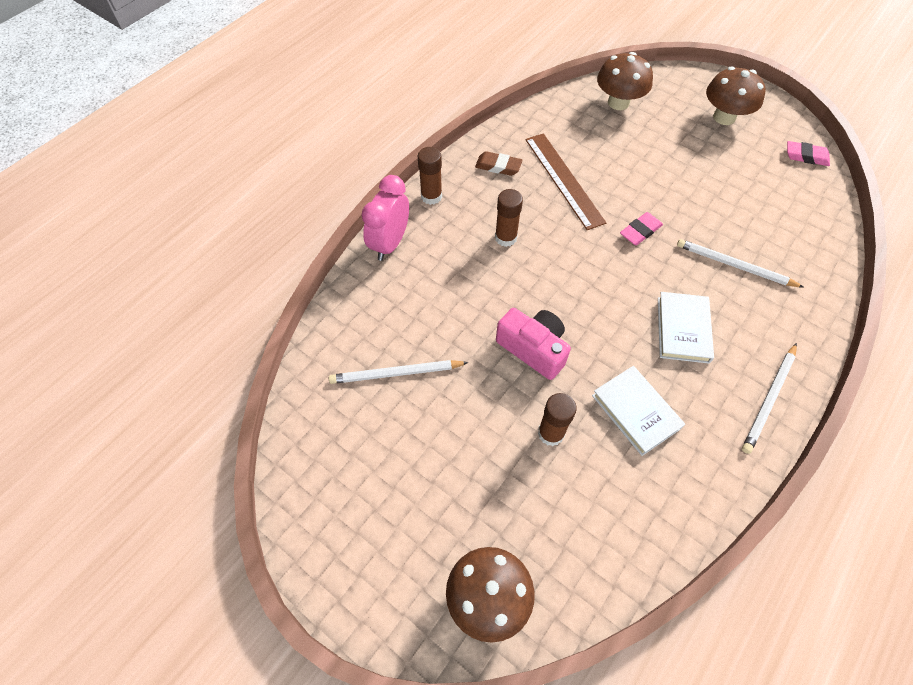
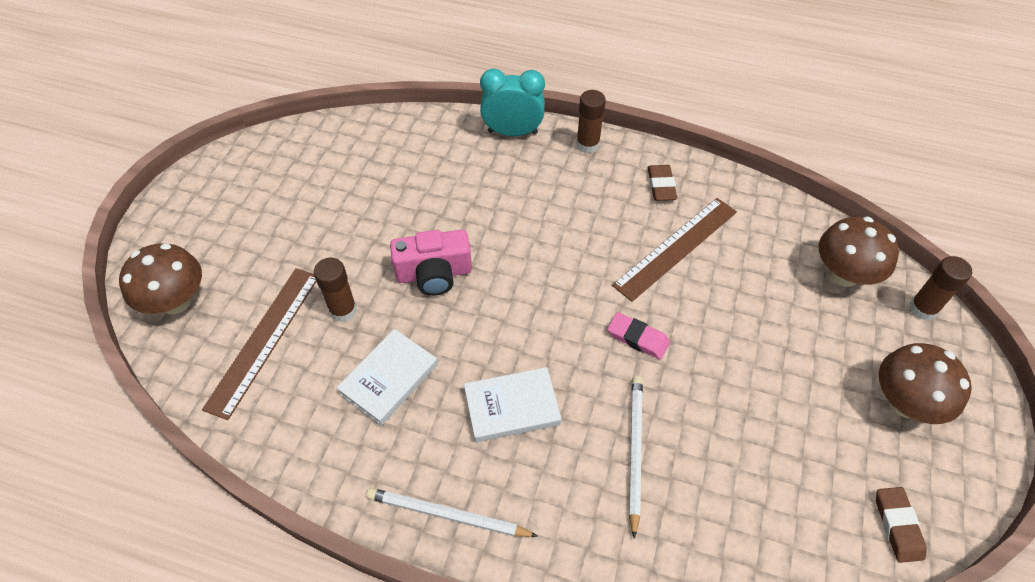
camera: 70 degrees right, 5 degrees down
(390, 243) = (512, 132): pink clock -> turquoise clock
(396, 373) = (371, 180): white pencil -> none
(505, 238) = (564, 217): brown glue stick -> brown glue stick (922, 309)
(533, 349) = (434, 274): pink camera -> pink camera turned 60 degrees clockwise
(564, 512) = (264, 339): none -> brown ruler
(806, 156) = (897, 526): pink eraser -> brown eraser

